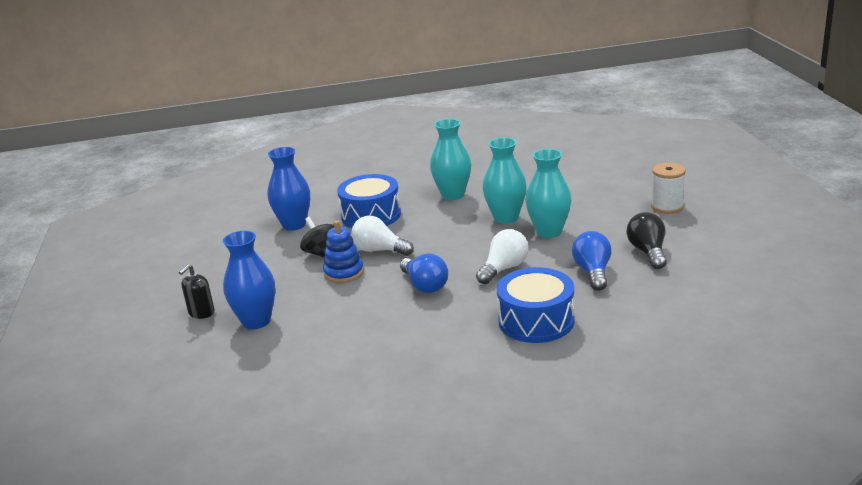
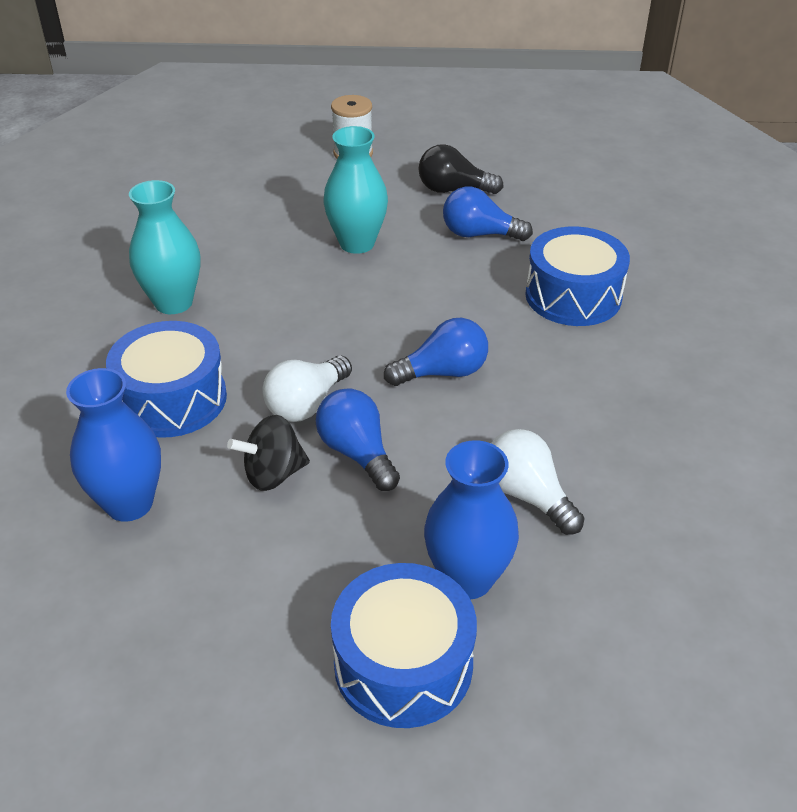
camera: 80 degrees left, 15 degrees up
(201, 313) = (403, 664): black soap dispenser -> blue drum
(344, 273) = (357, 453): blue stacking toy -> blue light bulb
(504, 269) = (434, 296): white light bulb -> white light bulb (527, 495)
(506, 218) = (290, 269): turquoise vase -> none

